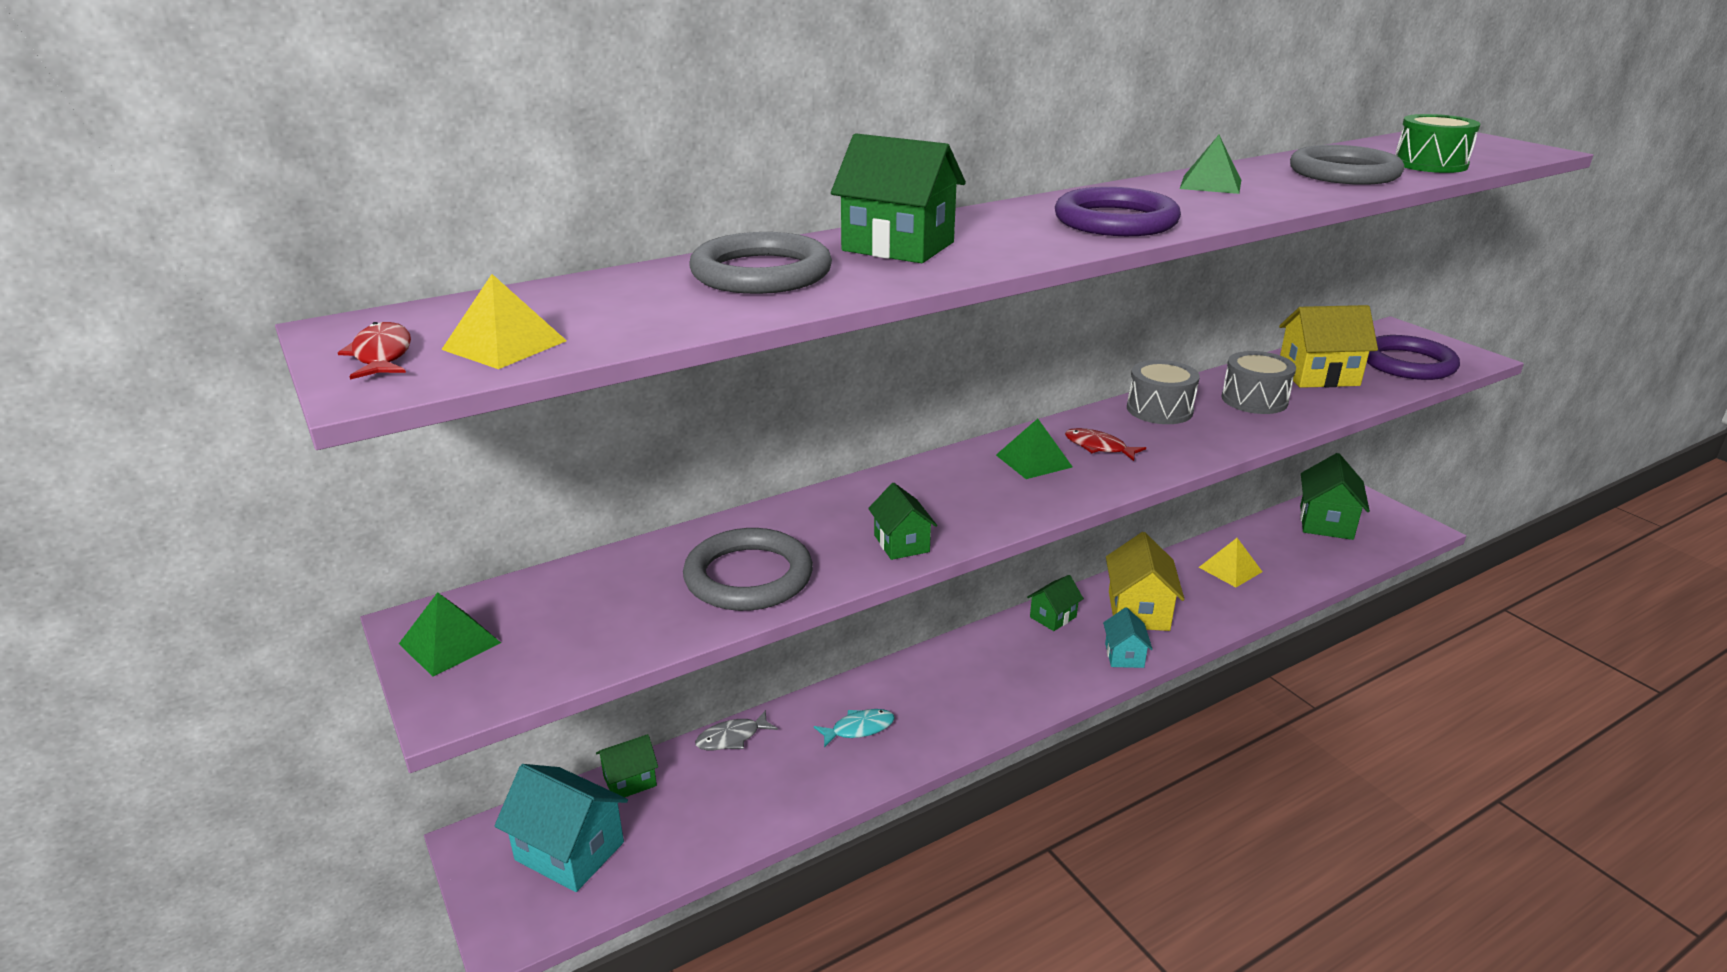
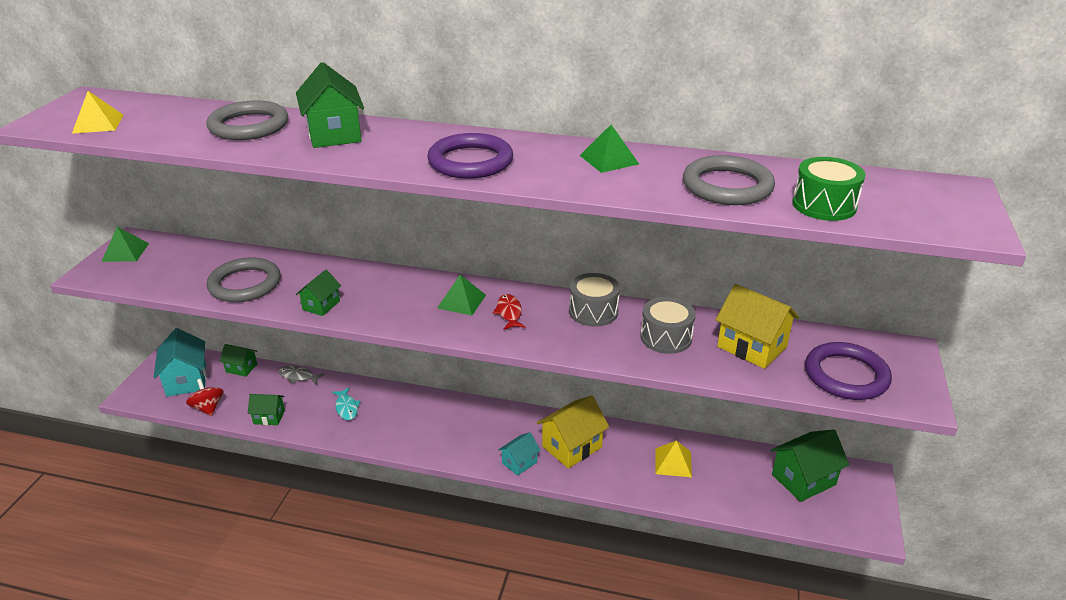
camera: 45 degrees right, 5 degrees up
(382, 355) = (65, 112): red fish -> none
(672, 858) = (208, 408): none -> red spinning top
(859, 728) = (346, 408): turquoise fish -> turquoise fish turned 45 degrees clockwise
(1053, 617) = (521, 419): green house -> green house (269, 417)

